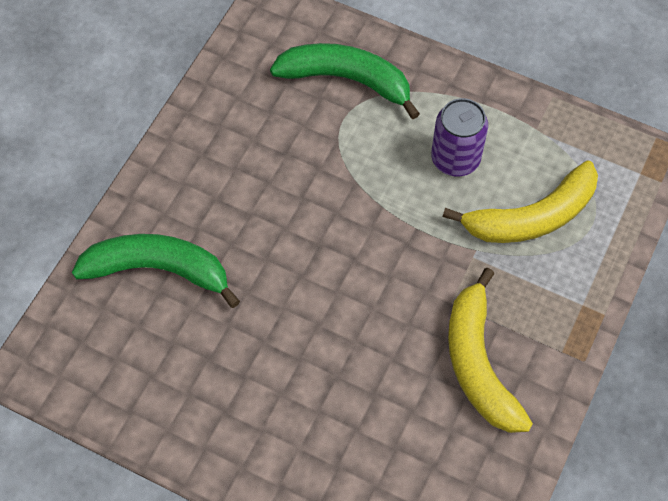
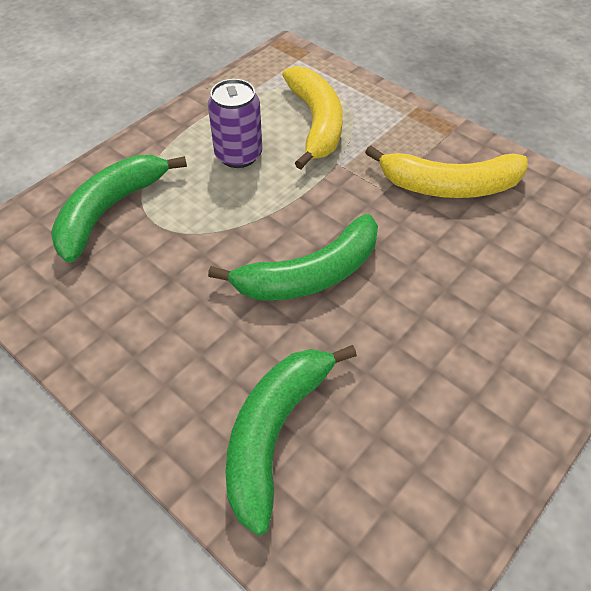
camera: 75 degrees left, 10 degrees down
(319, 258) = (310, 275): none -> green banana

